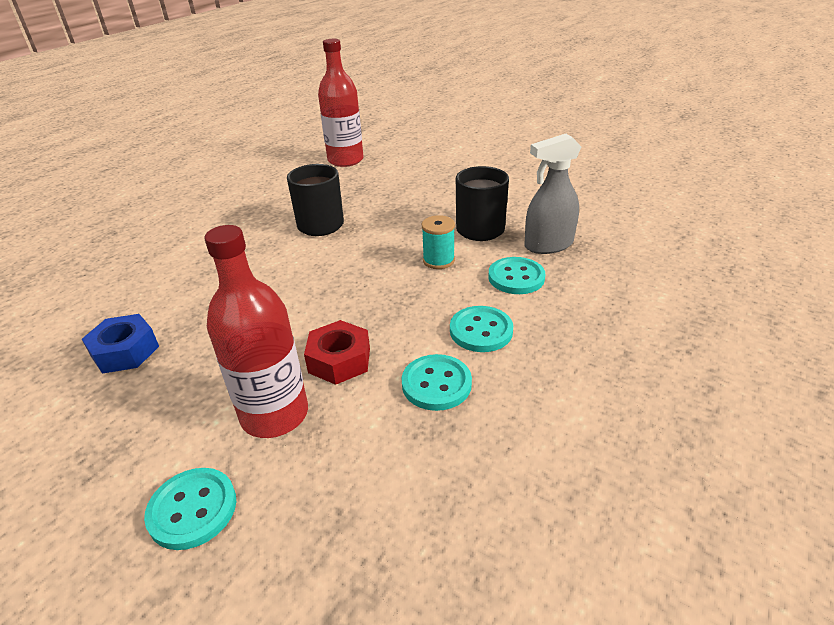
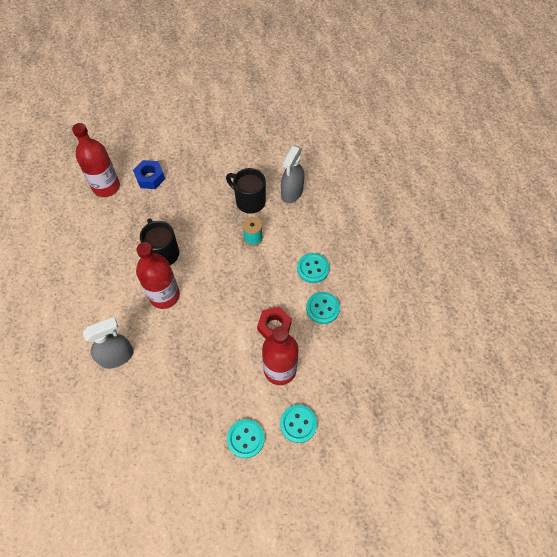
camera: 45 degrees left, 25 degrees up
(125, 351) = (175, 397): blue nut -> blue nut (150, 178)
(146, 277) = (117, 356): none -> grey spray bottle
(268, 256) = (164, 295): none -> red bottle
(516, 277) = (298, 225): turquoise button -> turquoise button (245, 438)

